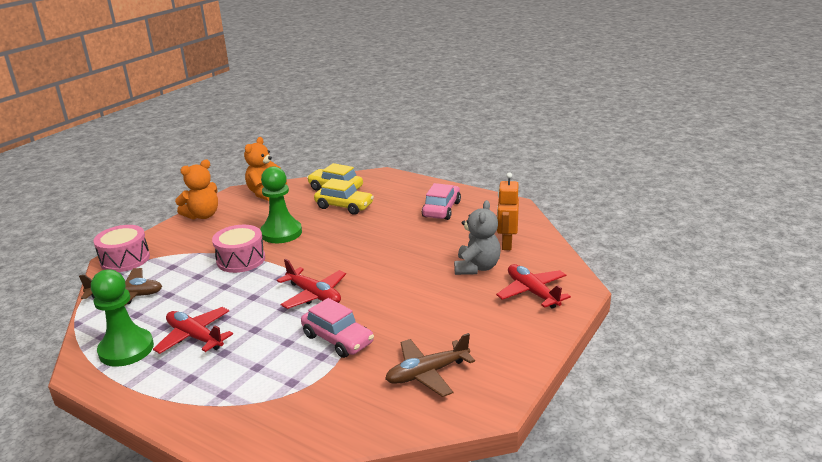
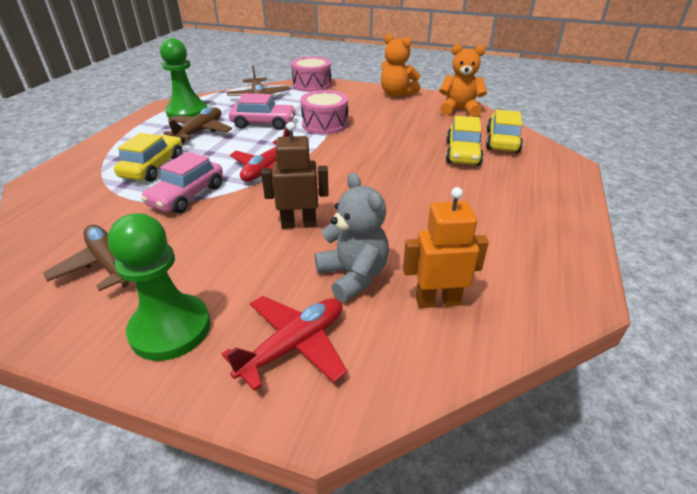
camera: 75 degrees right, 10 degrees up
(195, 337) = (200, 131): red plane -> brown plane
(264, 365) = (153, 167): none -> yellow car
(281, 233) = (383, 132): green pawn -> green pawn (170, 329)
(410, 284) = (299, 224): none -> brown robot
(441, 209) = (507, 223): pink car -> pink car (263, 123)
(476, 267) = (353, 276): grey teddy bear -> grey teddy bear turned 120 degrees counterclockwise

